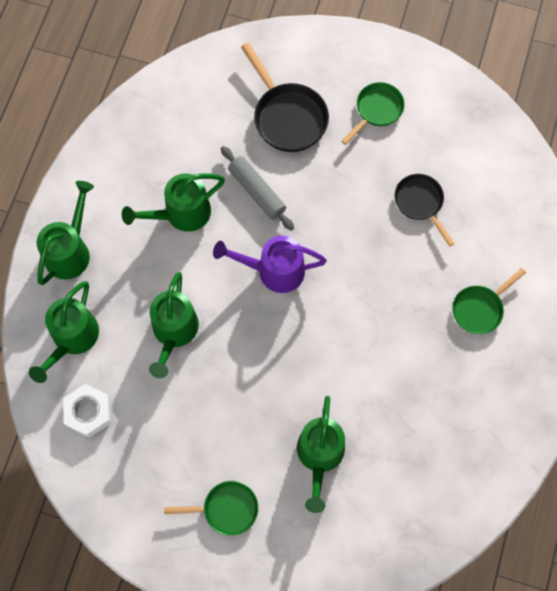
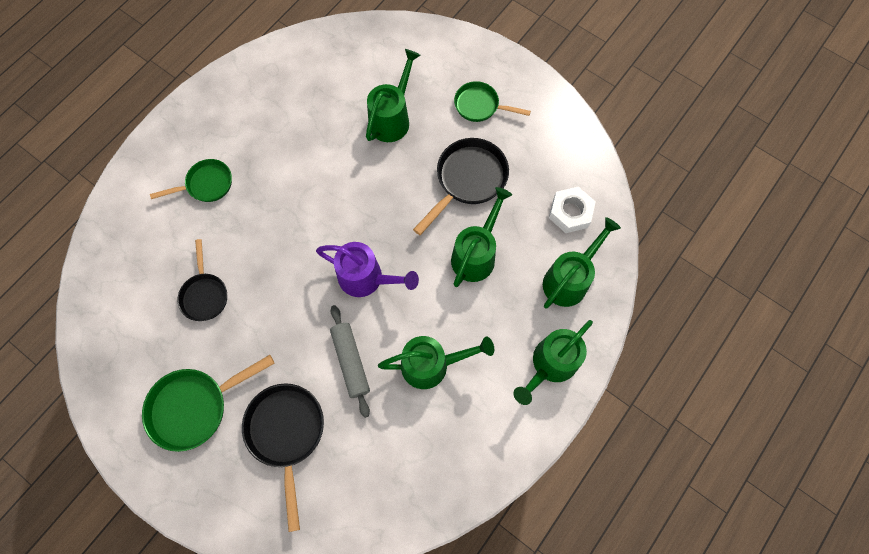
camera: 160 degrees left, 0 degrees up
(209, 410) = (468, 180): none -> black pan
(376, 110) = (195, 406): green pan -> green pan, size x1.54

